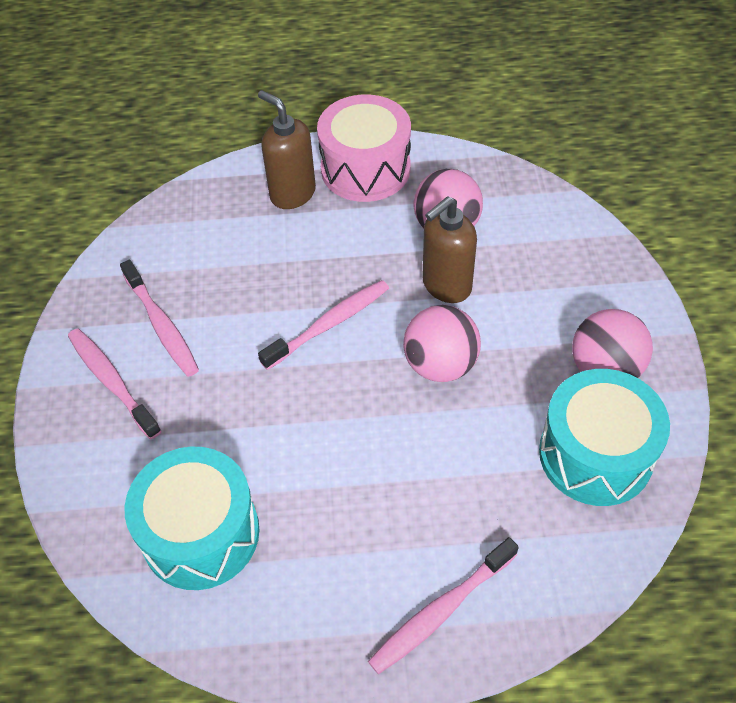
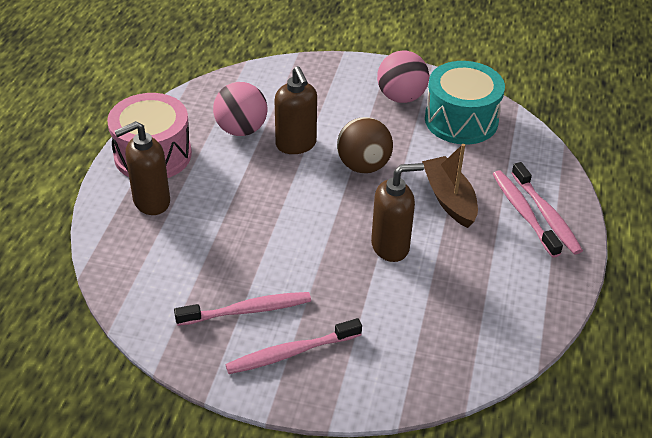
camera: 75 degrees left, 10 degrees down
(201, 533) = (454, 321): turquoise drum -> none
(305, 432) = (390, 246): none -> brown soap dispenser
(329, 324) = (299, 212): pink toothbrush -> pink toothbrush (523, 212)
(420, 477) = (449, 199): none -> brown boat
(440, 364) = (363, 166): pink ball -> brown ball

